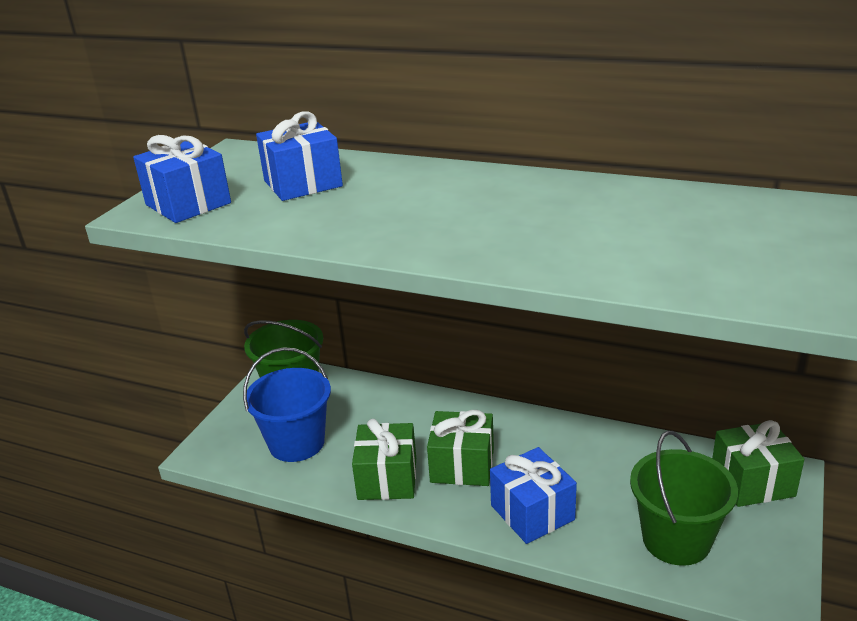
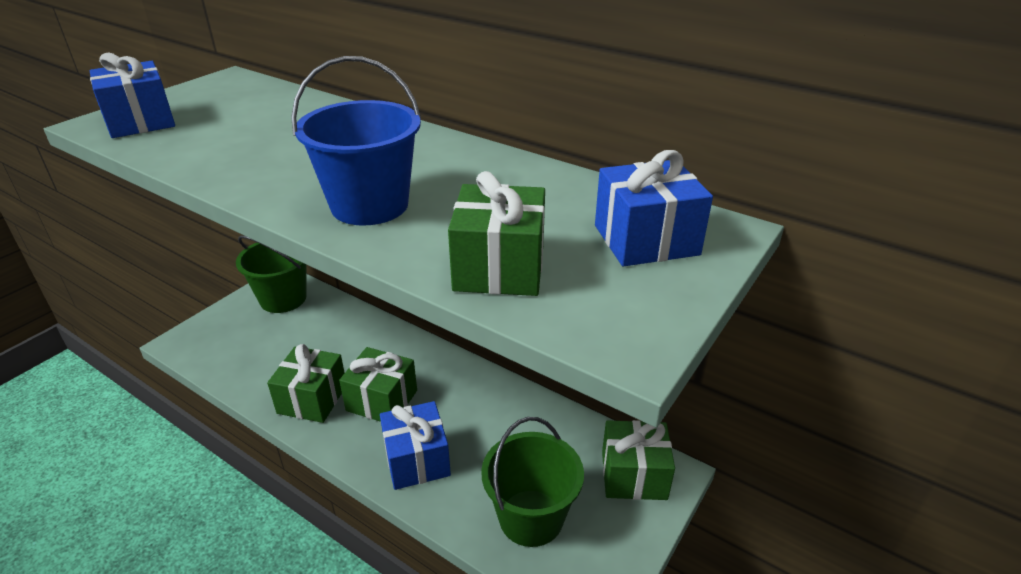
camera: 10 degrees right, 5 degrees up
(296, 443) = (258, 349): blue bucket -> blue bucket (369, 205)
(303, 183) = (251, 118): blue gift -> blue gift (646, 240)
(677, 270) = (499, 268): none -> green gift

